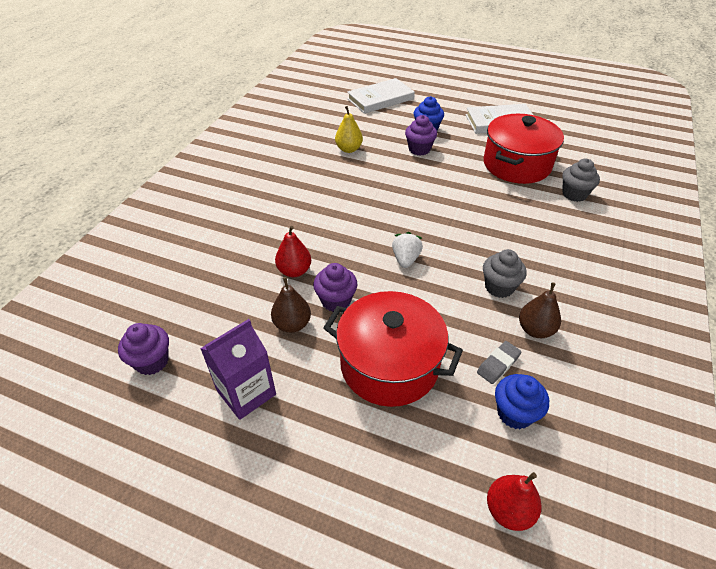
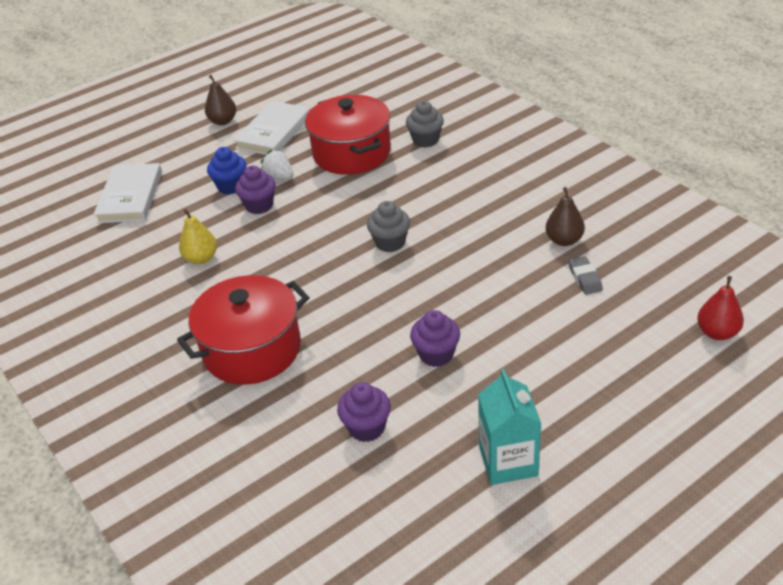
camera: 55 degrees left, 5 degrees down
(152, 361) = (413, 533): purple cupcake -> purple cupcake (366, 428)
(246, 392) = (508, 461): purple carton -> turquoise carton
(292, 324) = (444, 398): brown pear -> brown pear (223, 121)
(294, 271) = (368, 372): red pear -> none
(389, 365) = (541, 346): red pot -> red pot (252, 349)
(405, 259) = (419, 283): white strawberry -> white strawberry (279, 177)
(499, 287) = (502, 239): grey cupcake -> grey cupcake (390, 243)
(514, 413) = (637, 291): blue cupcake -> none

